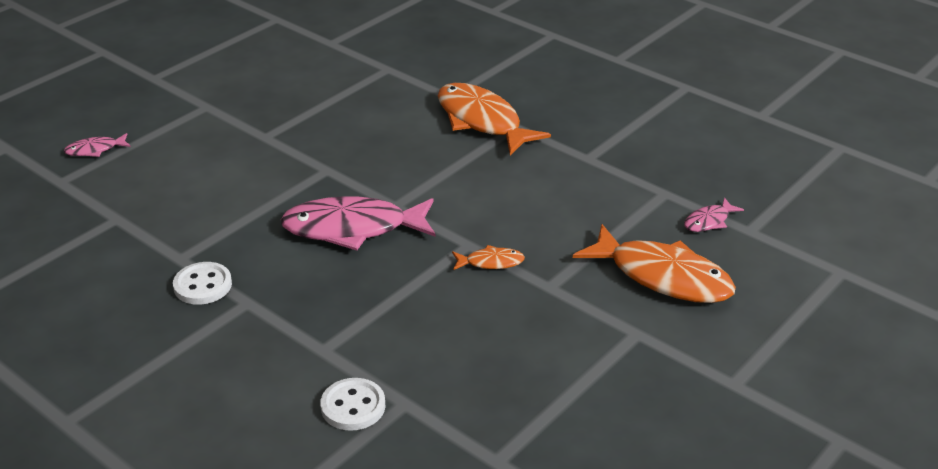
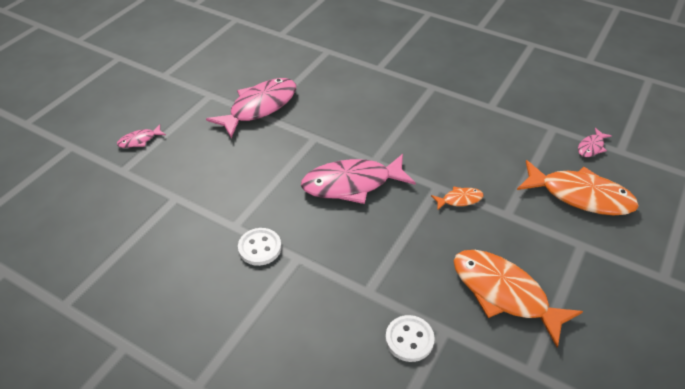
camera: 10 degrees left, 10 degrees up
(266, 127) = (260, 107): none -> pink fish
(482, 121) = (408, 85): orange fish -> orange fish (504, 293)

